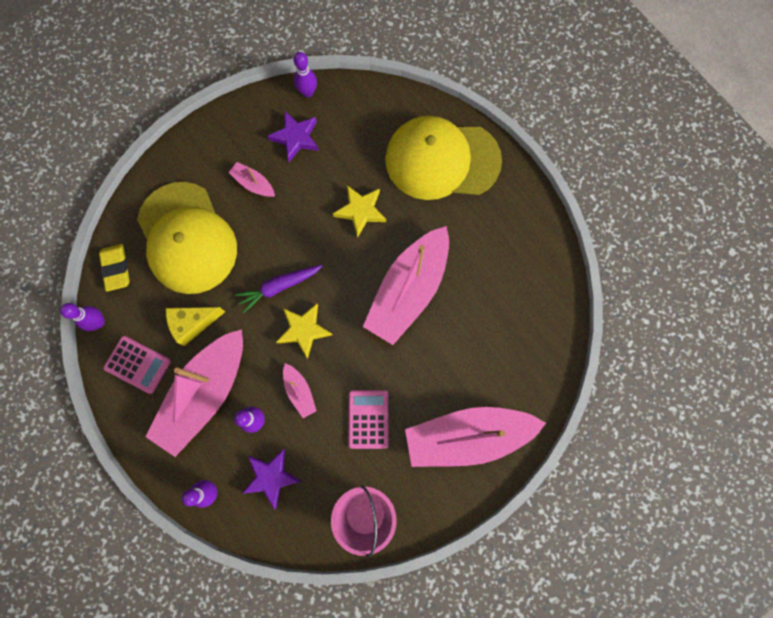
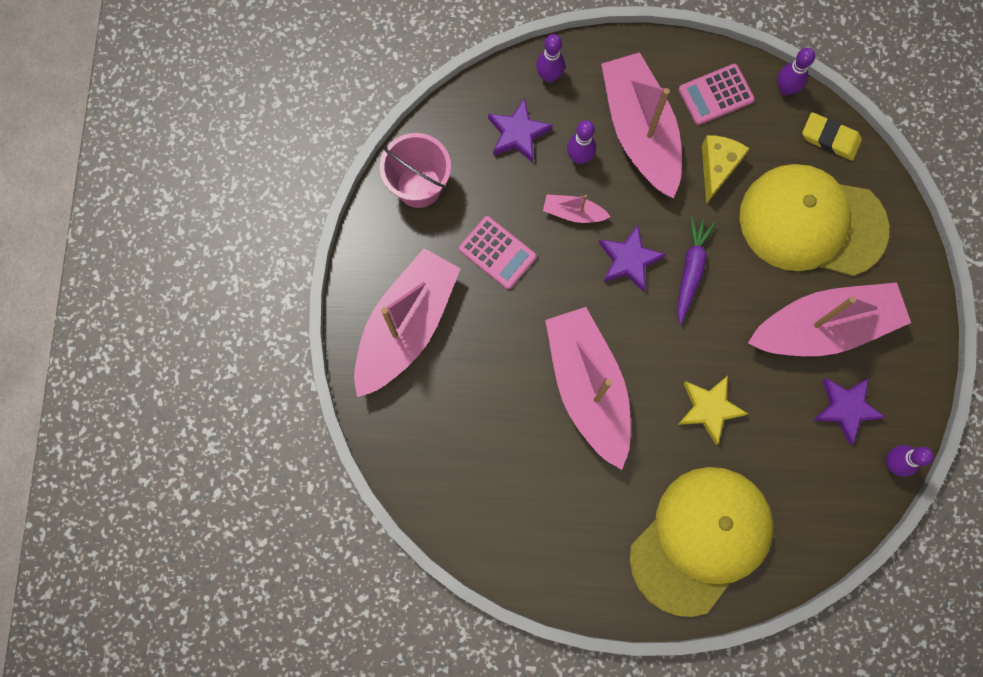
camera: 130 degrees right, 0 degrees up
(253, 184) = (824, 327): pink boat -> pink boat, size x2.34
(304, 330) = (629, 260): yellow star -> purple star

